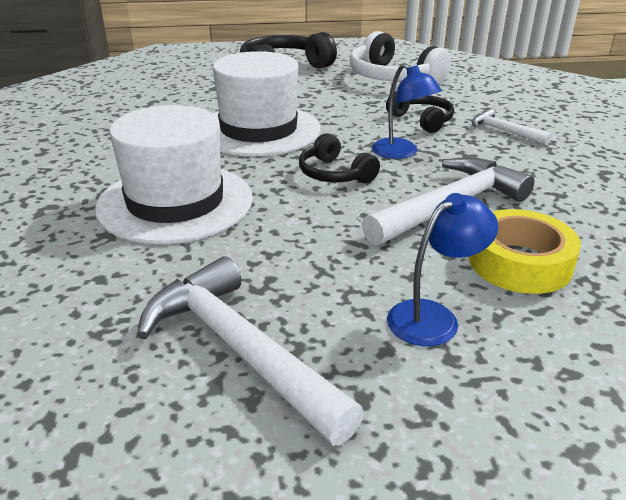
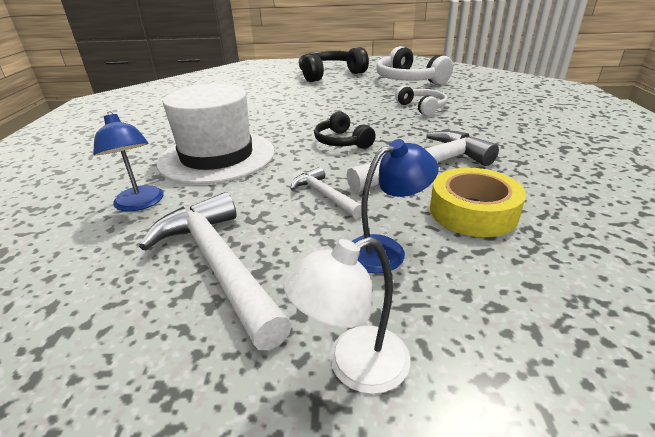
camera: 10 degrees right, 0 degrees up
(258, 130) = (297, 112): white hat -> none
(401, 153) = (399, 129): blue lamp -> blue lamp (140, 204)
(421, 120) = (422, 108): black headphones -> white headphones
(439, 452) = (353, 366): none -> white lamp
(504, 131) = (486, 116): white hammer -> white hammer (324, 195)

